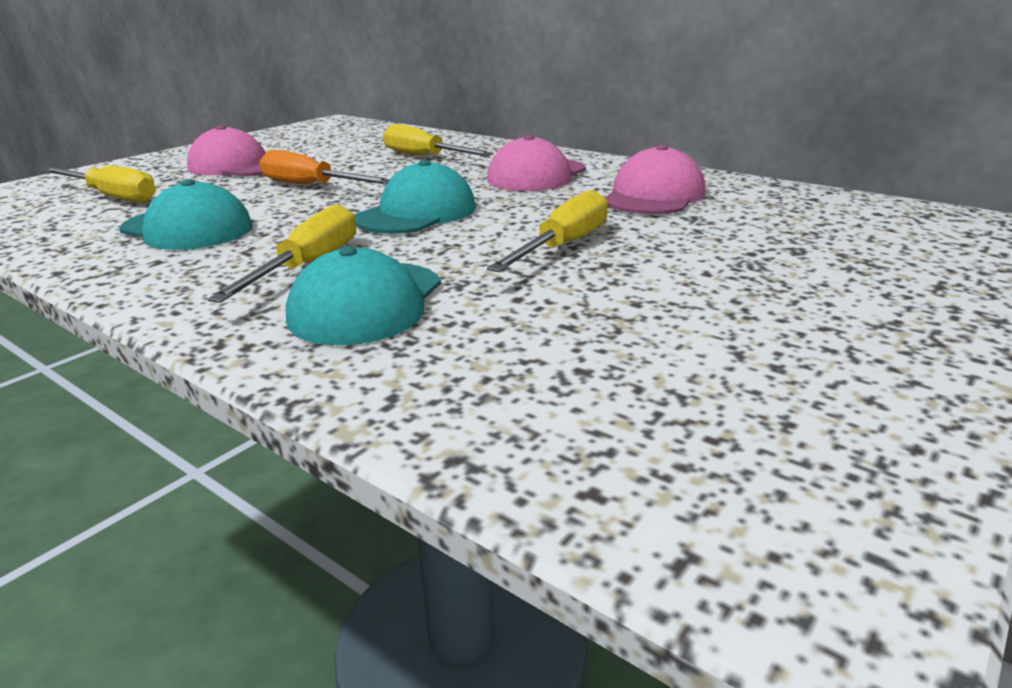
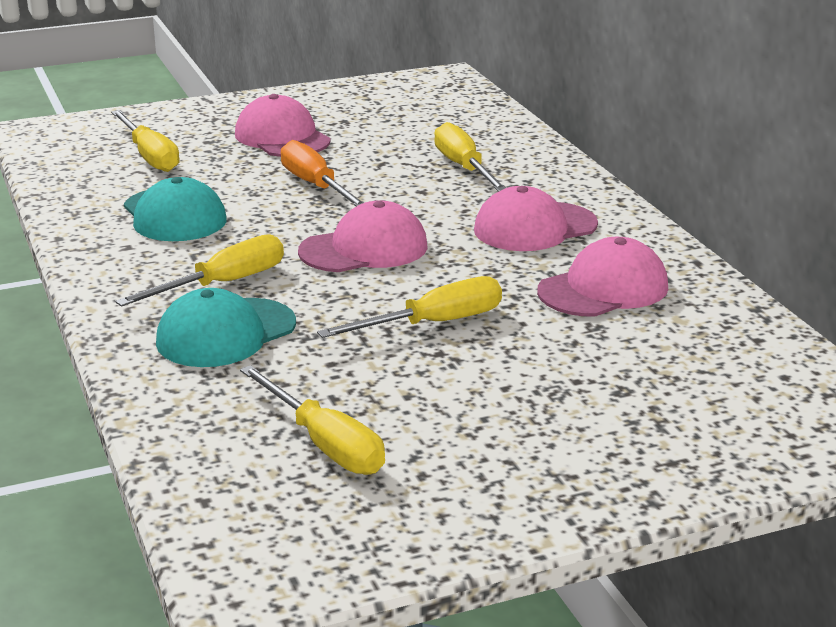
camera: 30 degrees right, 0 degrees up
(417, 213) = (364, 249): turquoise cap -> pink cap
(632, 371) = (324, 444): none -> yellow screwdriver

